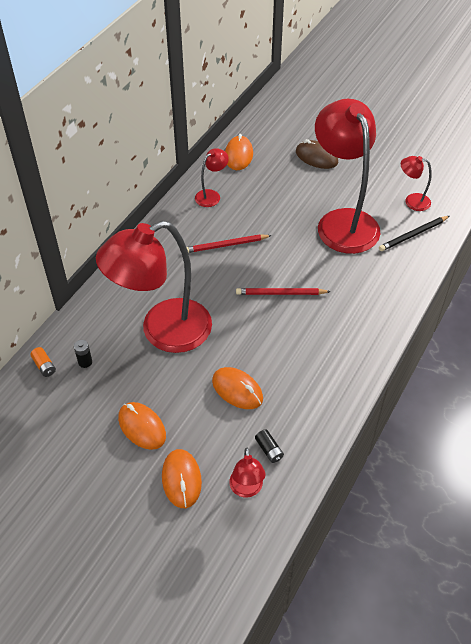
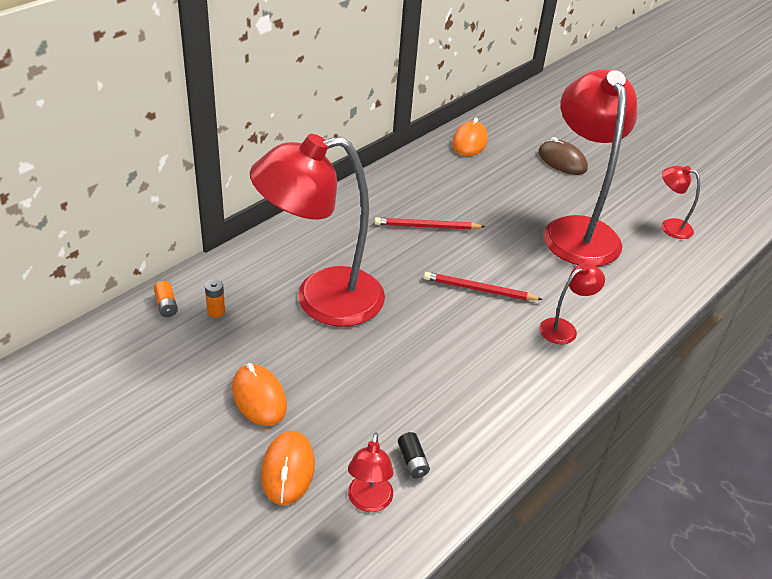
camera: 10 degrees right, 10 degrees down
(85, 362) = (216, 311): black battery -> orange battery
(211, 195) = (425, 174): red lamp -> red lamp (564, 328)
(237, 390) = (393, 383): orange mouse -> none
(413, 235) = (663, 262): black pencil -> none

